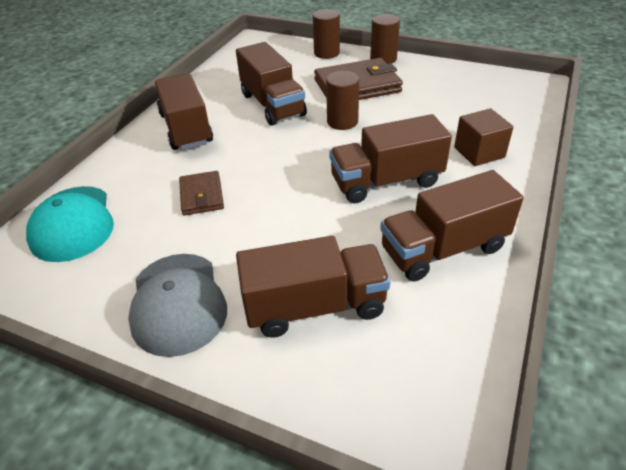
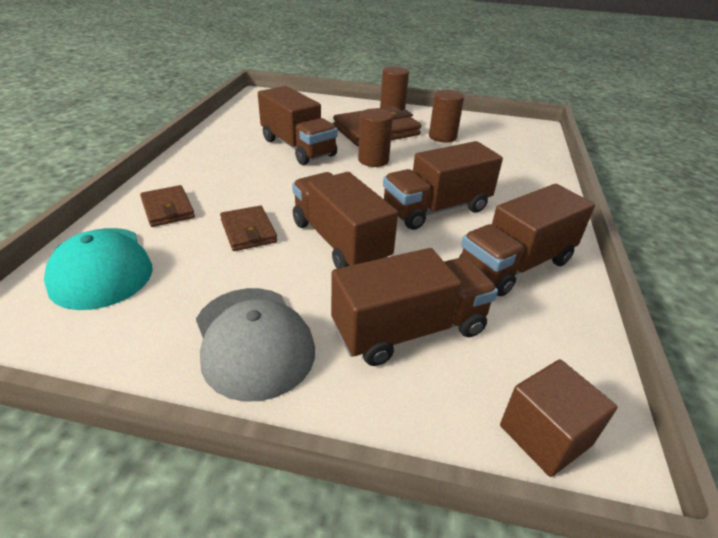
camera: 15 degrees left, 5 degrees down
(138, 169) = (168, 209): none -> brown wallet
(186, 128) = (212, 170): brown truck -> brown truck (340, 241)
(326, 53) = (336, 105): brown cylinder -> brown cylinder (442, 137)
(479, 152) = (511, 181): brown cube -> brown cube (545, 435)

